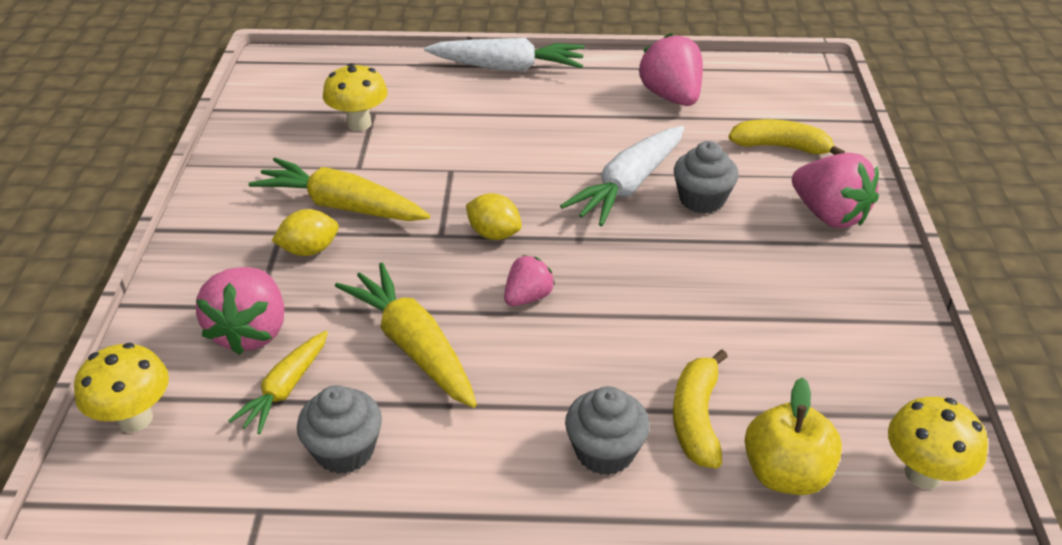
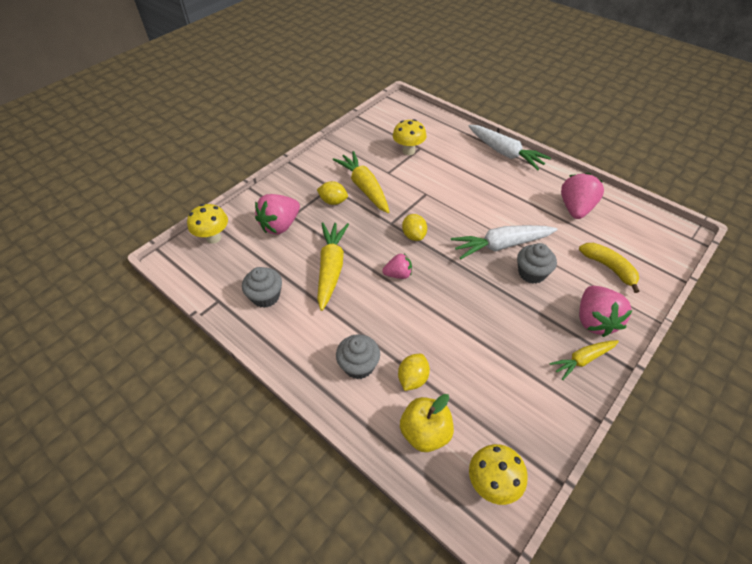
camera: 40 degrees right, 10 degrees up
(285, 389) = (270, 257): yellow carrot -> yellow carrot (582, 360)
(696, 418) = (413, 378): yellow banana -> yellow lemon

